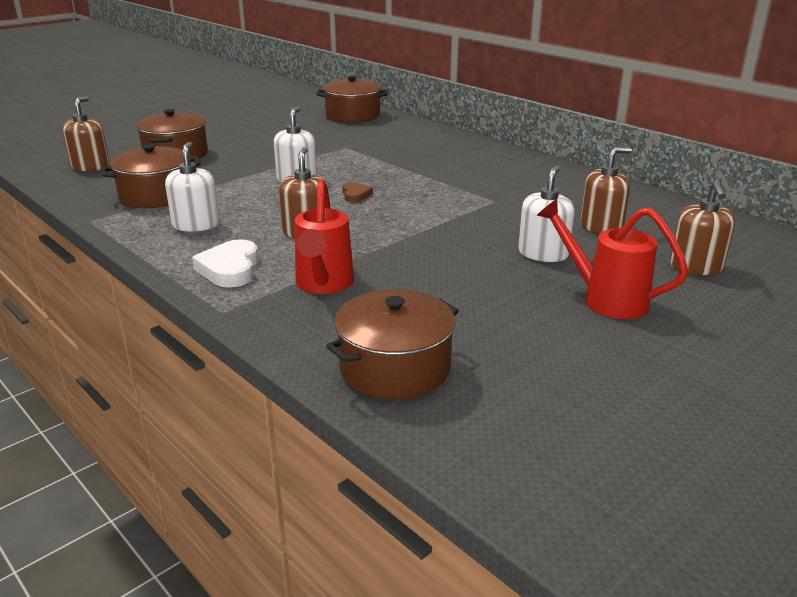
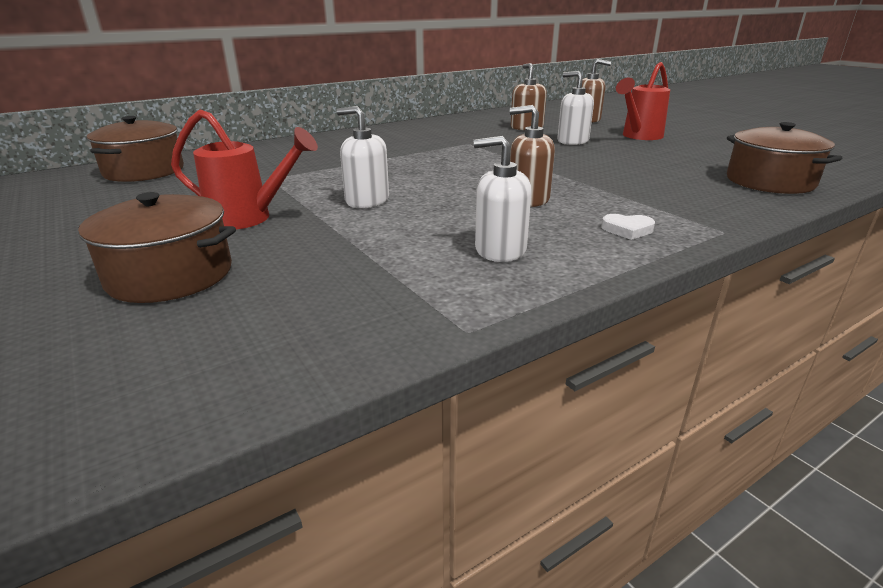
camera: 80 degrees left, 0 degrees up
(90, 166) = (139, 363): brown soap dispenser -> none
(156, 195) = (372, 281): brown pot -> none
(230, 269) = (627, 230): white heart -> white heart, size x0.59
(323, 285) = (649, 196): red watering can -> red watering can (249, 219)
(355, 195) = (432, 179): brown heart -> none

